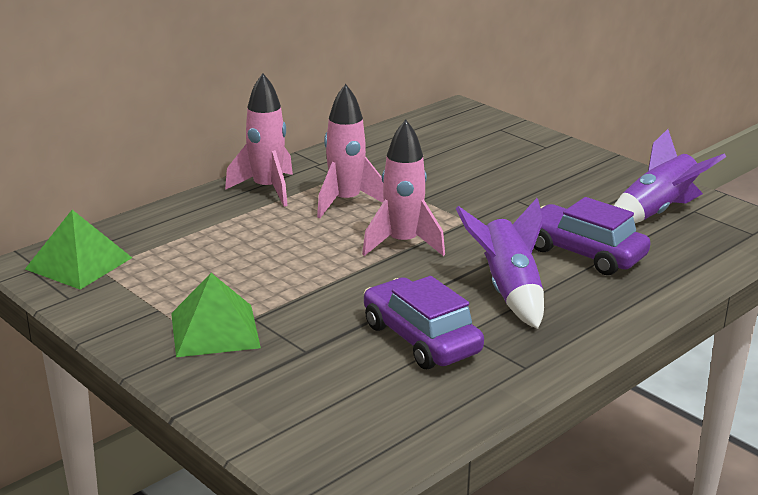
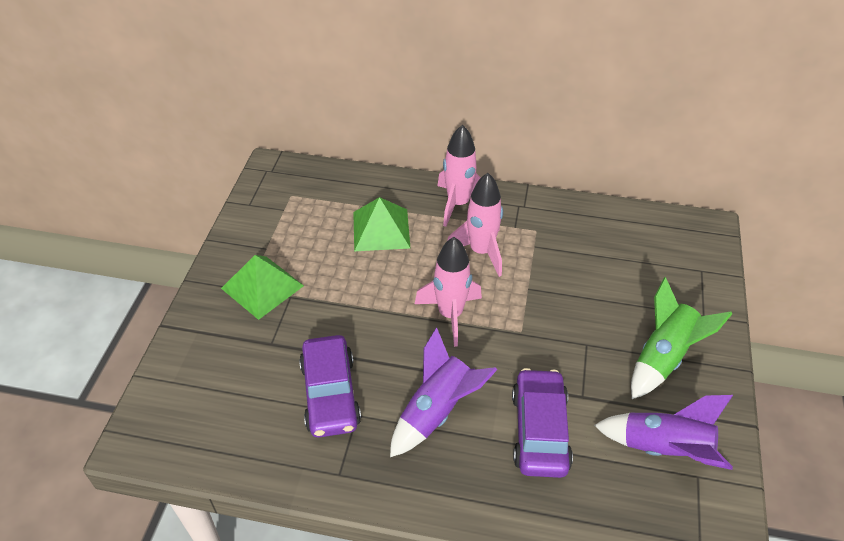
camera: 55 degrees right, 20 degrees up
(78, 263) = (289, 184): green pyramid -> green pyramid (381, 229)
(421, 339) = (330, 394): purple car -> purple car turned 150 degrees clockwise
(568, 177) = (663, 357): none -> green rocket

